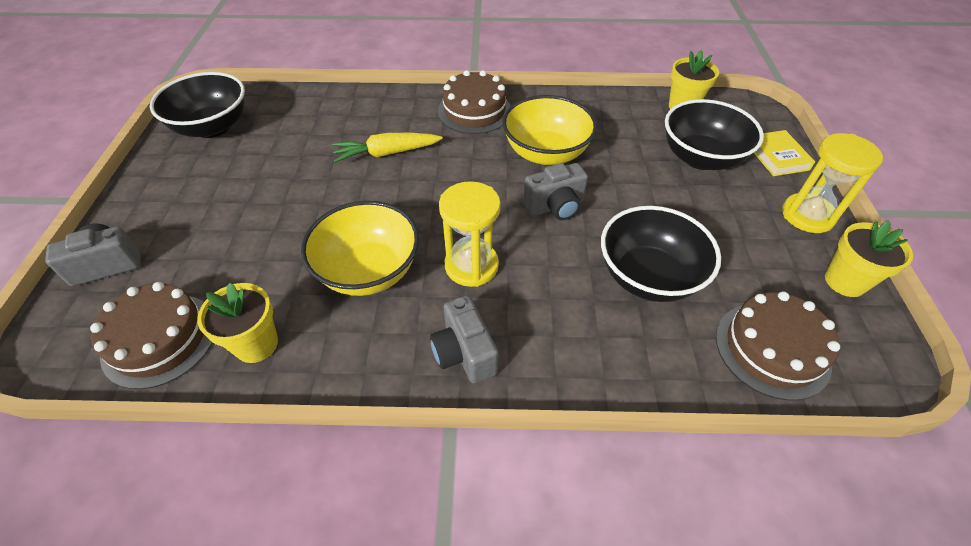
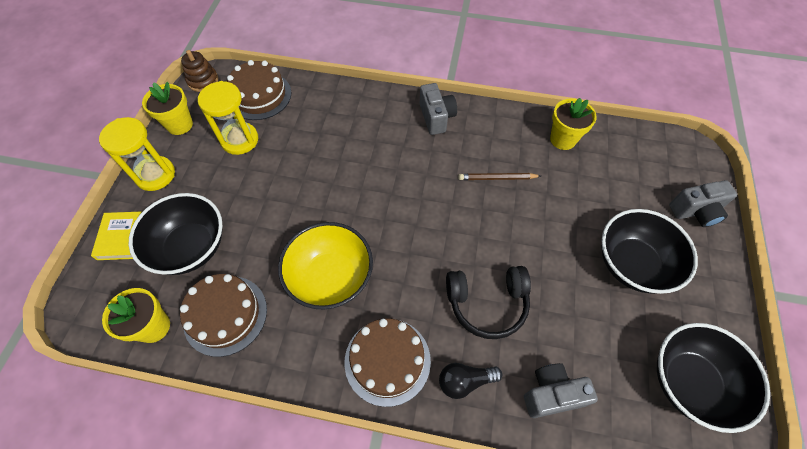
camera: 170 degrees left, 10 degrees up
(160, 339) = (625, 150): brown cake -> brown cake (225, 315)
(368, 271) = (497, 178): yellow bowl -> brown pencil
(387, 153) = (487, 303): yellow carrot -> black headphones
(407, 108) = (465, 381): none -> black light bulb
(471, 266) = (423, 171): yellow hourglass -> yellow hourglass (240, 140)
(555, 207) = (345, 213): grey camera -> grey camera (551, 394)
(648, 276) = (304, 146): black bowl -> black bowl (632, 264)
(888, 363) = (203, 81): none -> brown stacking toy

